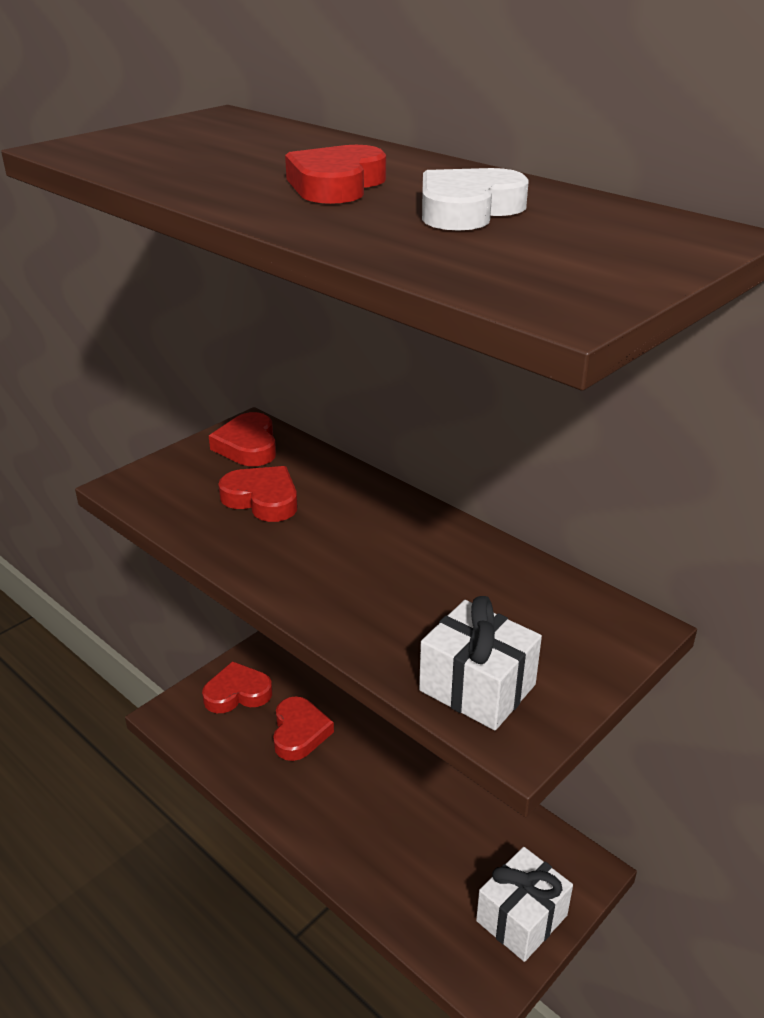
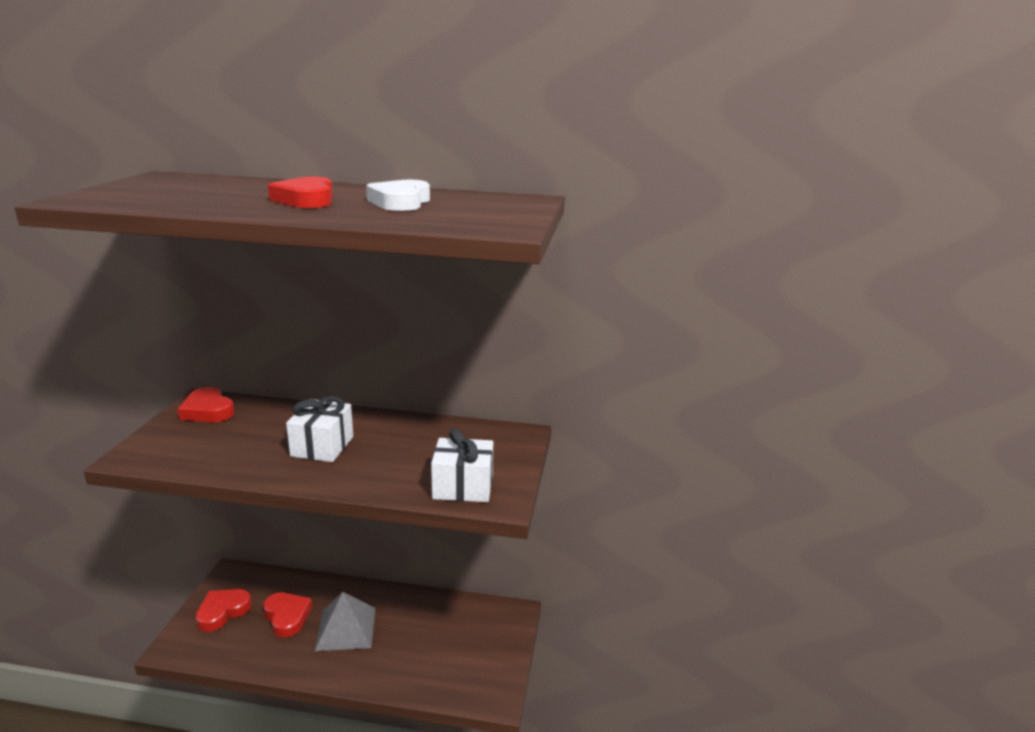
camera: 35 degrees left, 10 degrees down
(262, 499) = (246, 437): red heart -> none
(355, 781) = (346, 628): none -> grey pyramid
(521, 918) = (494, 654): white gift -> white gift (322, 446)

